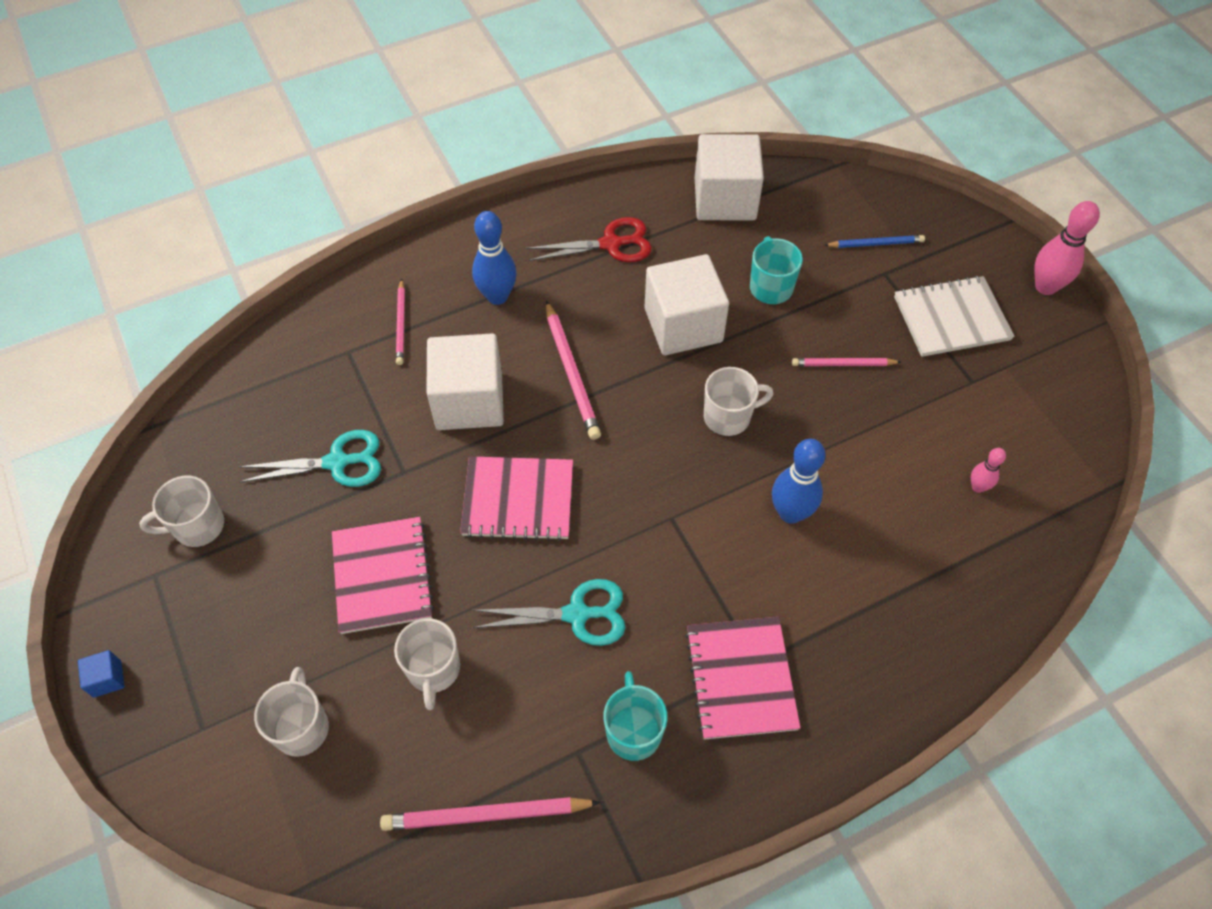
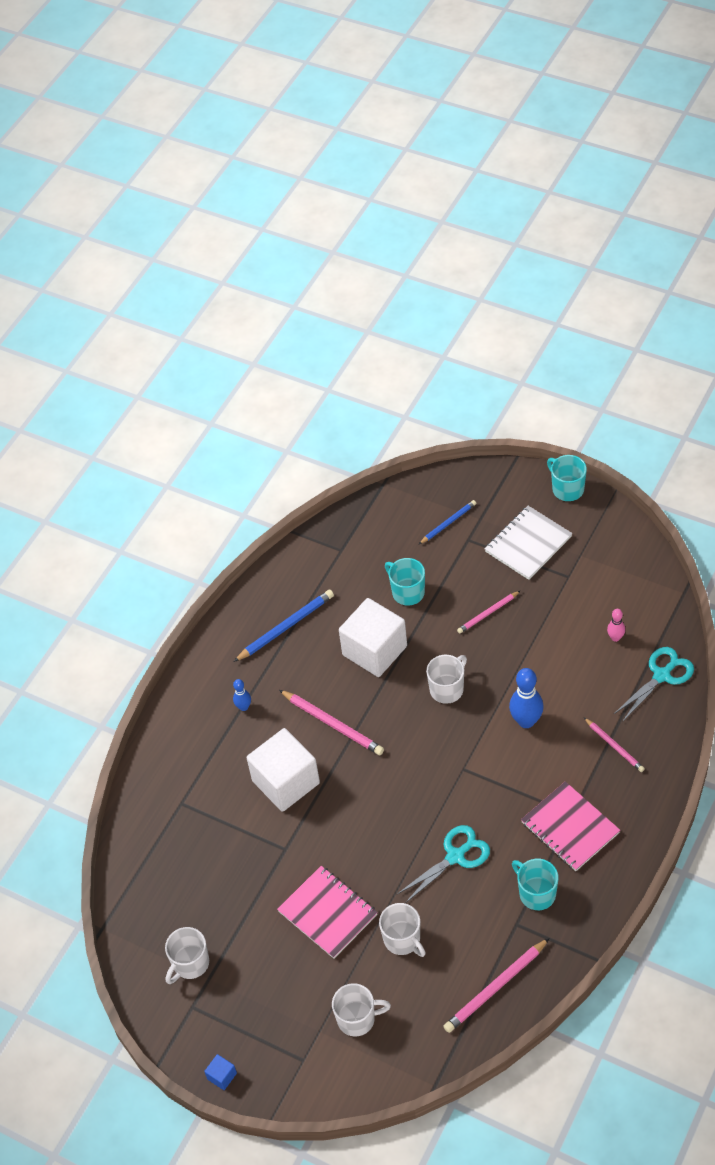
camera: 30 degrees left, 5 degrees down
(302, 727) = (357, 1019): white mug -> white mug turned 120 degrees clockwise
(337, 462) = (239, 871): turquoise scissors -> turquoise scissors (662, 675)
(401, 324) = (199, 764): pink pencil -> pink pencil (614, 746)
(497, 296) = (244, 707): blue bowling pin -> blue bowling pin, size x0.54
(518, 500) = (367, 818): pink notebook -> none
(611, 244) = (285, 627): red scissors -> blue pencil
(725, 199) = (332, 551): white cube -> none
(1045, 287) = (567, 489): pink bowling pin -> turquoise mug

